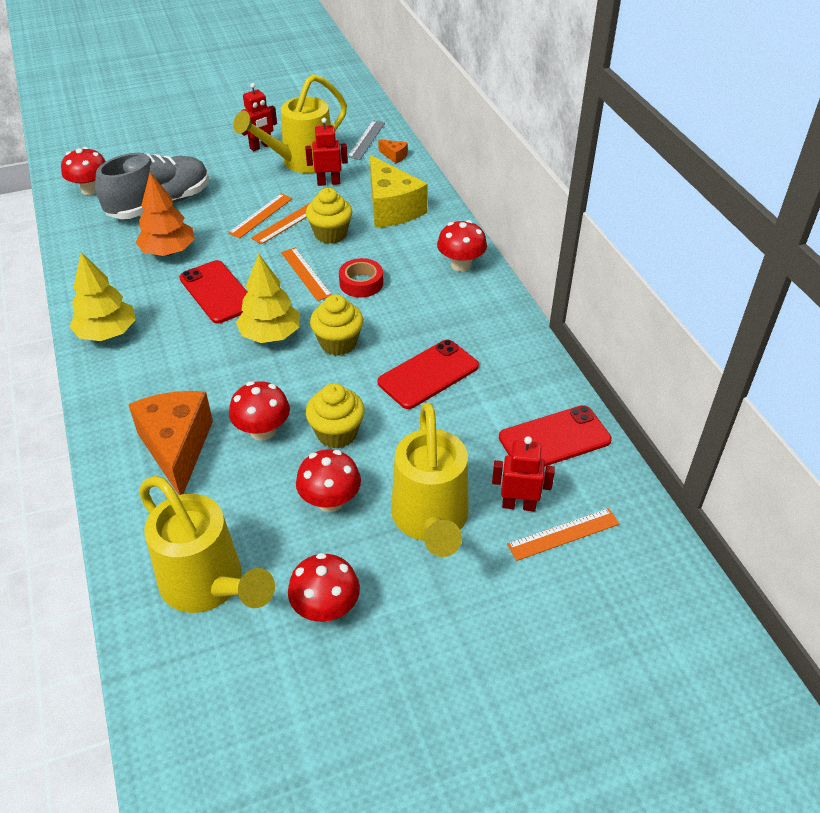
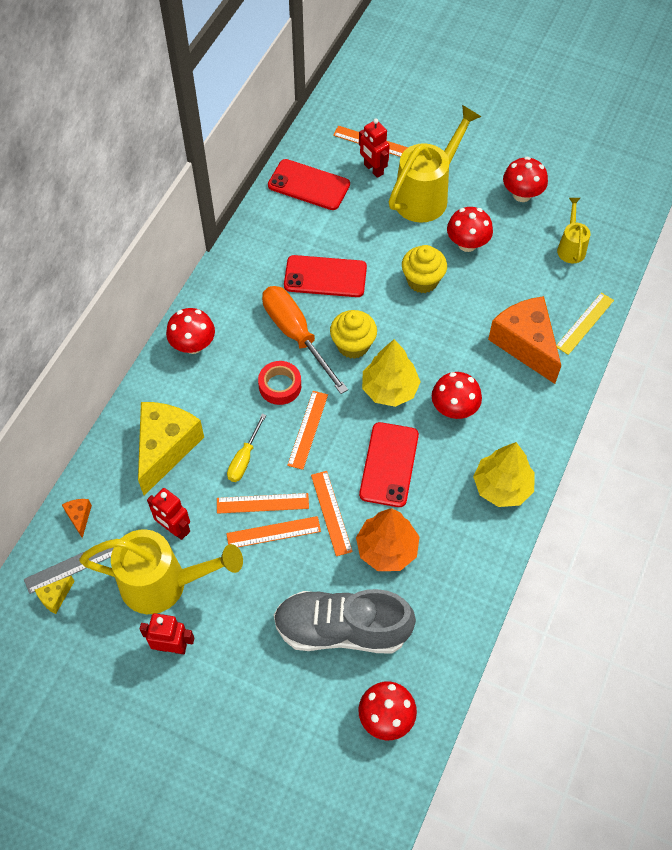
camera: 135 degrees left, 15 degrees up
(127, 510) = (584, 323): none -> yellow ruler
(177, 448) = (525, 344): orange cheese -> orange cheese turned 120 degrees clockwise
(208, 585) = (571, 247): yellow watering can -> yellow watering can, size x0.52
(231, 245) = (331, 512): none -> orange ruler
(263, 431) = (464, 316): red mushroom -> red mushroom (454, 409)
(330, 234) = (244, 458): yellow cupcake -> yellow screwdriver
(356, 127) = (55, 597): none -> yellow cheese
(393, 319) = (296, 335): none -> orange screwdriver

